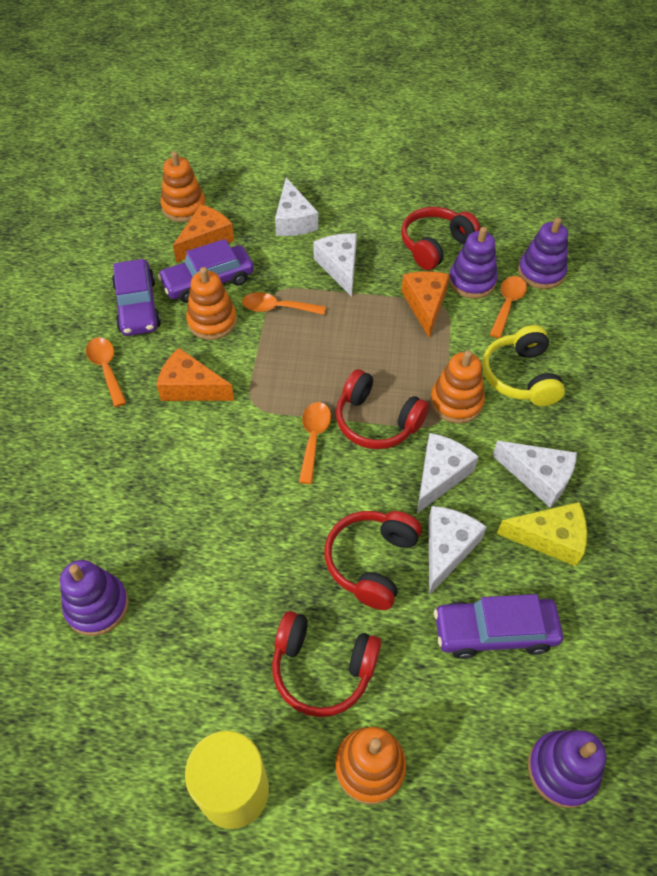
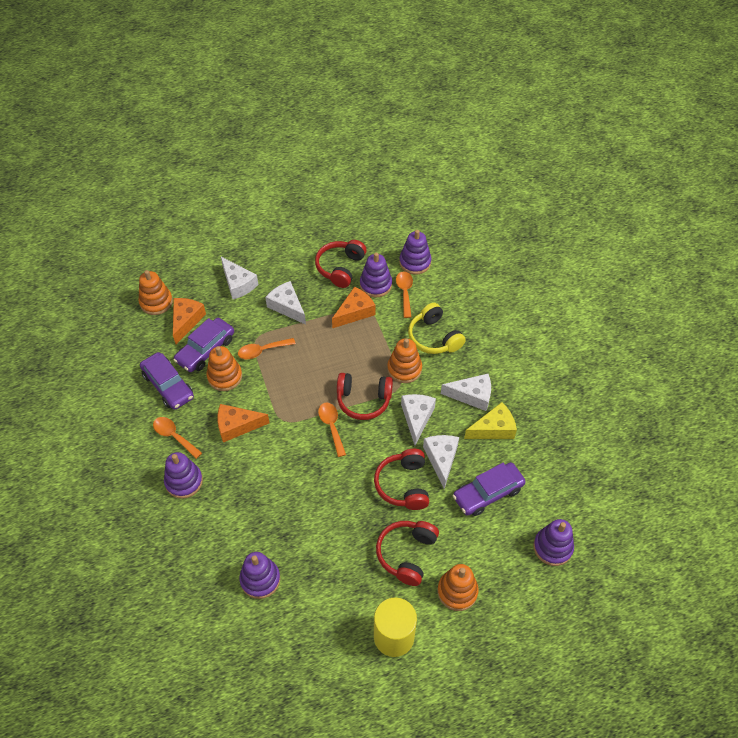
camera: 25 degrees left, 0 degrees up
(82, 430) = (184, 481): none -> purple stacking toy
(322, 668) = (407, 554): red headphones -> red headphones turned 120 degrees clockwise
(425, 305) = (355, 312): orange cheese -> orange cheese turned 75 degrees clockwise

